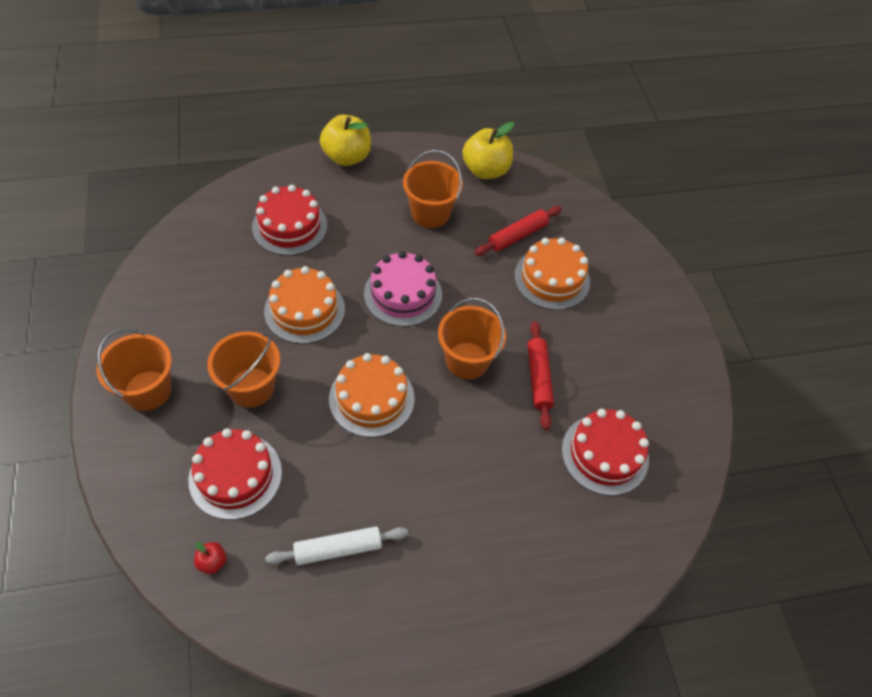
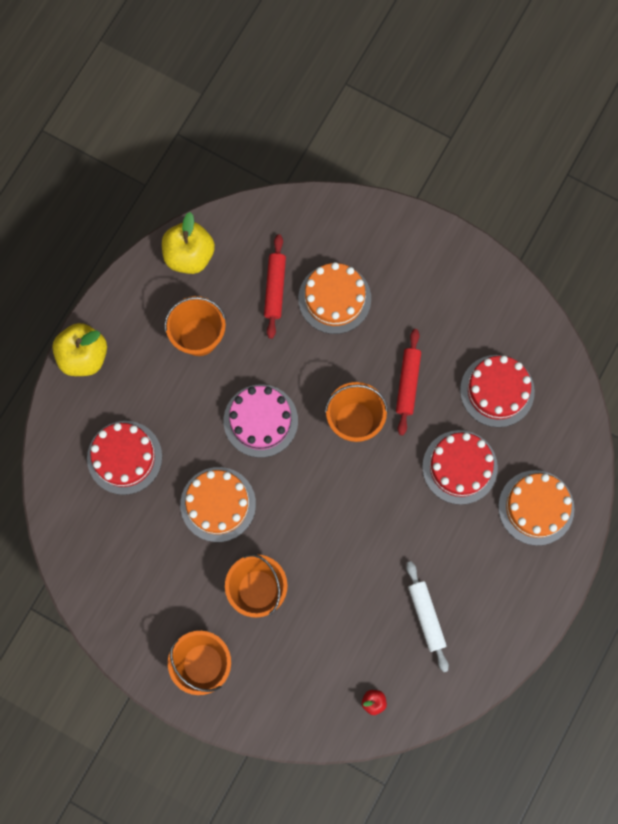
camera: 45 degrees left, 20 degrees up
(235, 476) = (321, 647): red cake -> red cake (460, 467)
(338, 549) = (426, 617): white rolling pin -> white rolling pin turned 45 degrees counterclockwise
(371, 398) = (333, 512): orange cake -> orange cake (536, 507)
(538, 378) = (408, 383): red rolling pin -> red rolling pin turned 60 degrees clockwise

